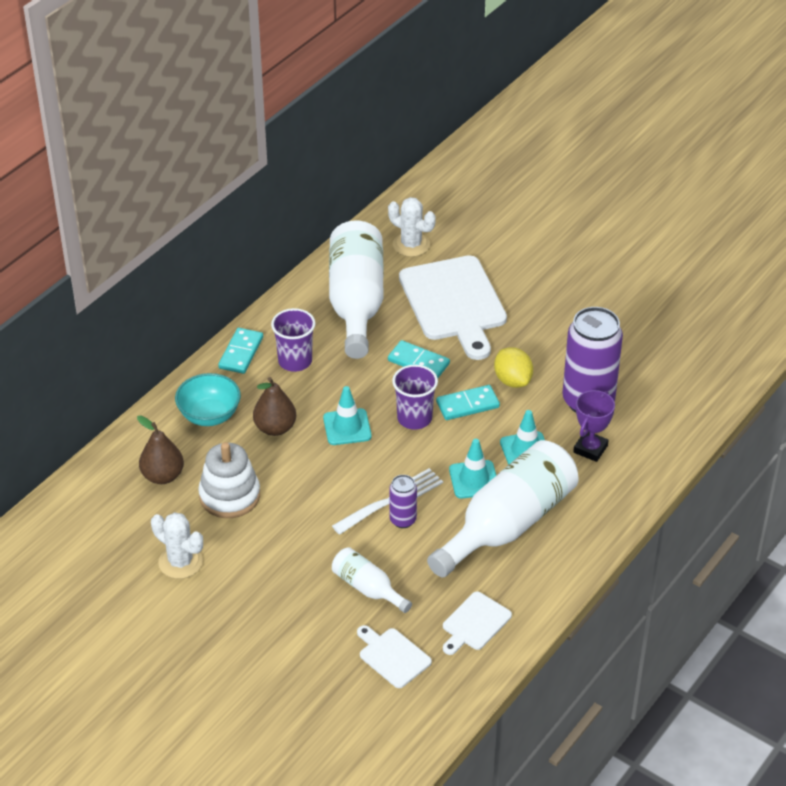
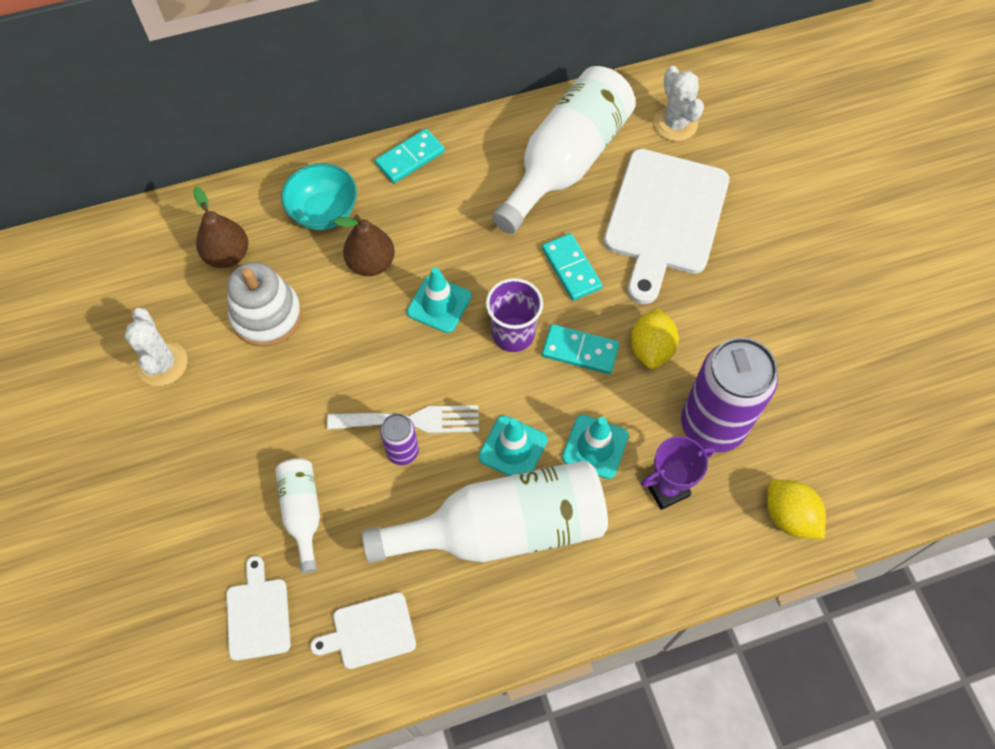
camera: 35 degrees right, 20 degrees up
(295, 361) = (452, 197): purple cup -> none
(675, 424) = (789, 516): none -> yellow lemon

